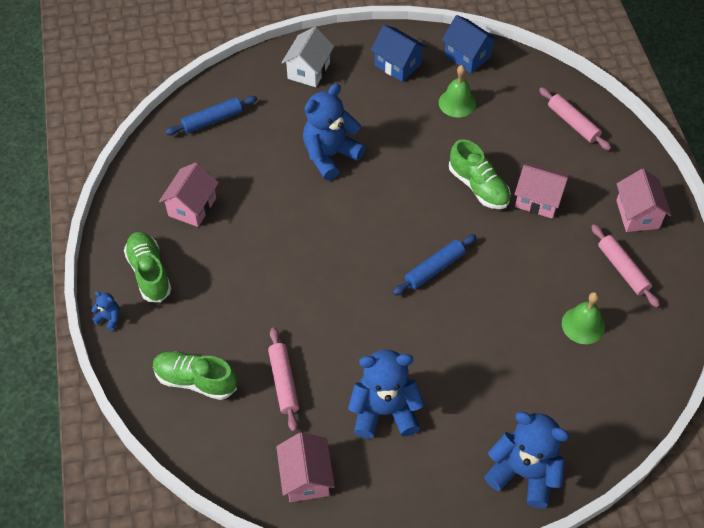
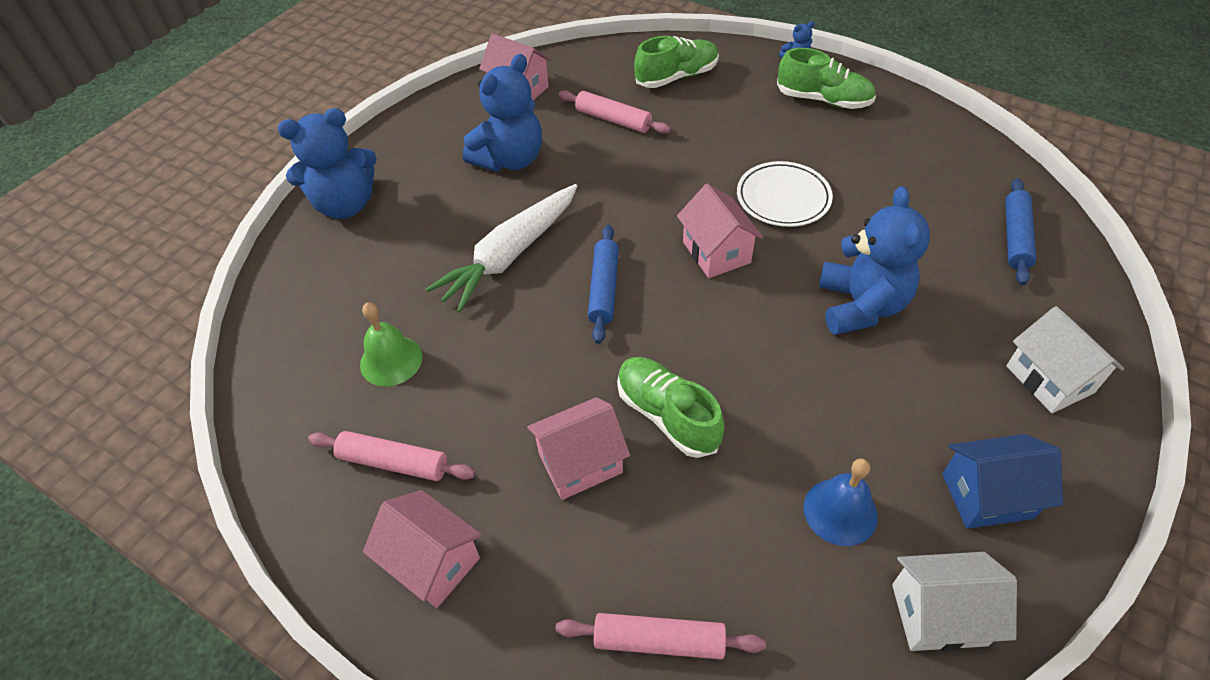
camera: 135 degrees right, 5 degrees down
(192, 207) = (883, 160): pink house -> pink house (716, 252)
(276, 235) = (783, 198): none -> white plate
(457, 103) = (840, 511): green bell -> blue bell
(460, 335) = (510, 255): none -> white carrot
(467, 56) = (938, 614): blue house -> white house
(478, 187) = (667, 415): green shoe -> green shoe turned 45 degrees clockwise

